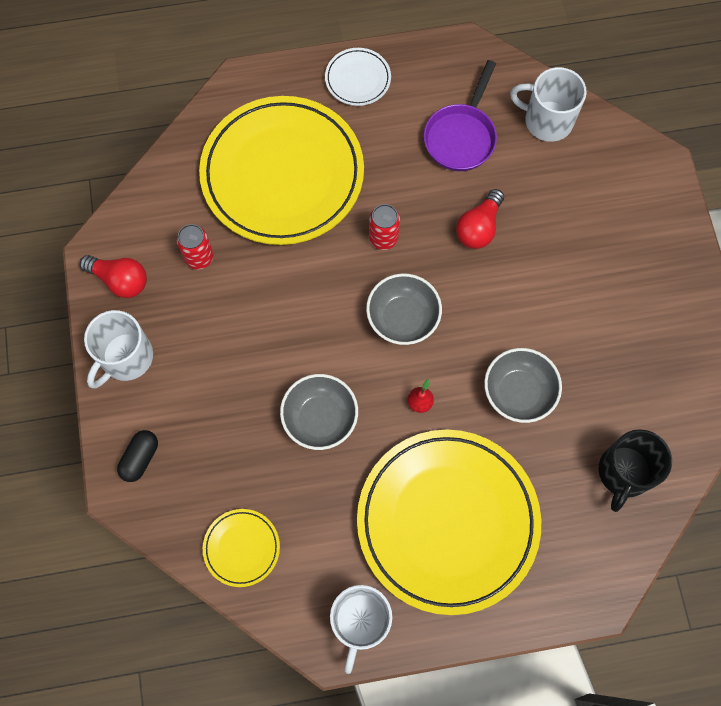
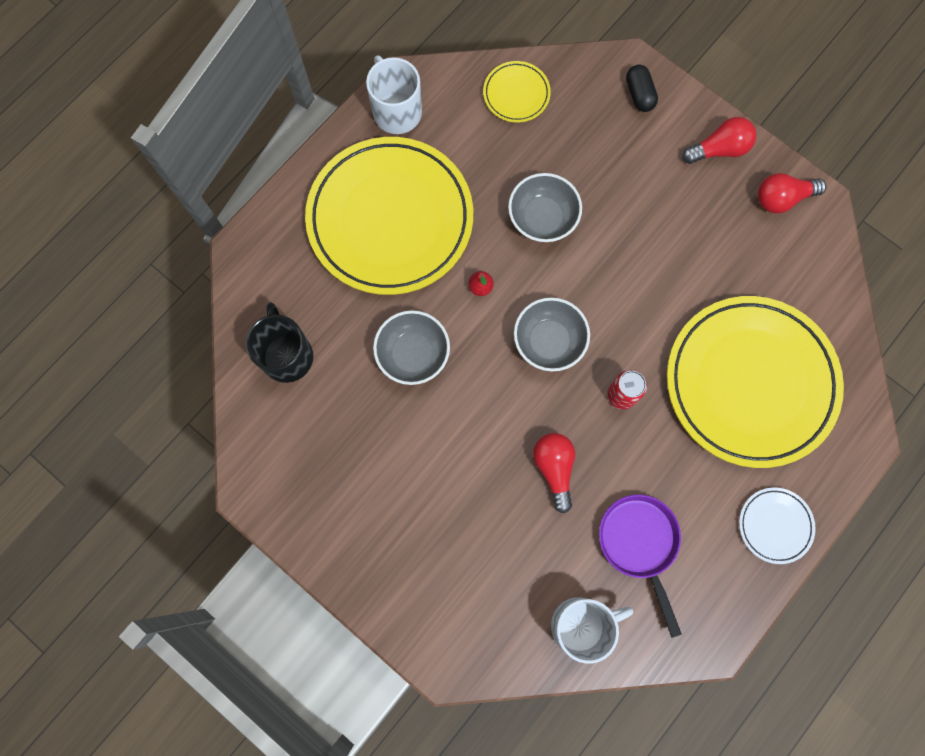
camera: 140 degrees right, 5 degrees up
(126, 358) = (719, 149): white mug -> red light bulb
(199, 257) = (744, 262): red can -> none

